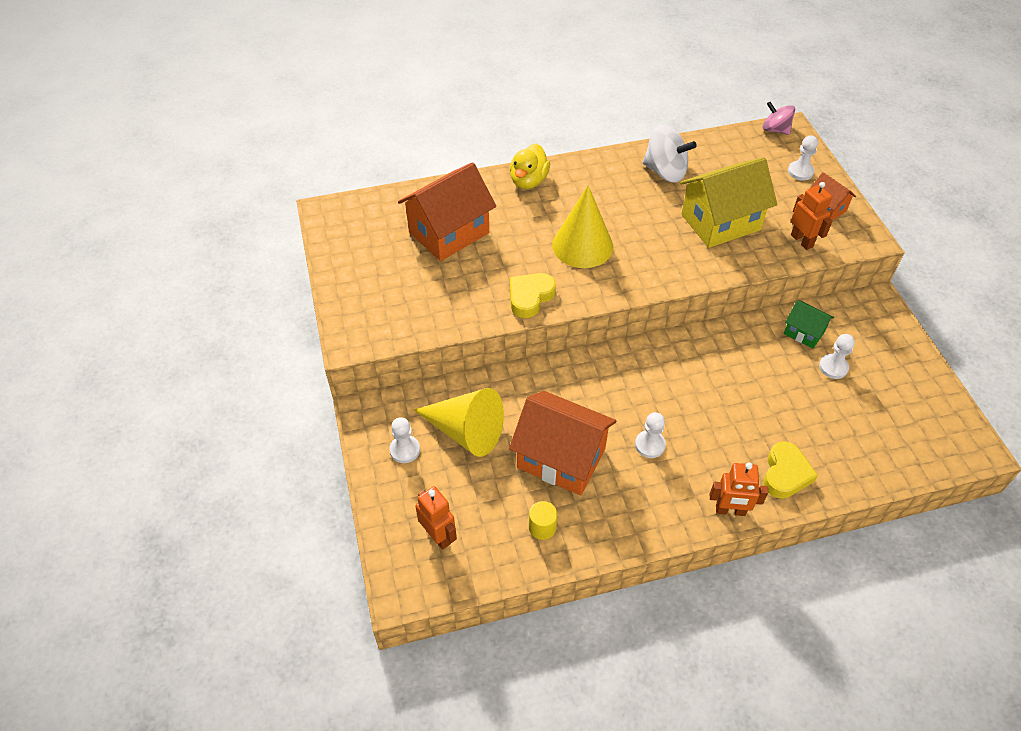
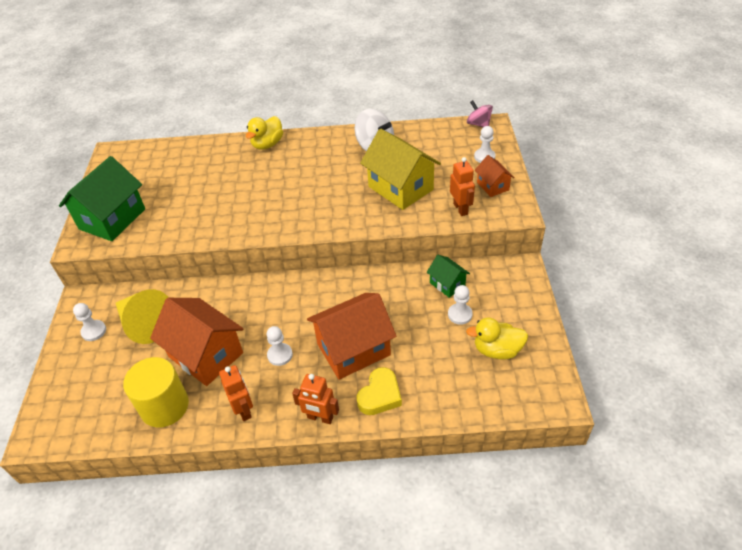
camera: 15 degrees right, 5 degrees down
(378, 303) = (112, 219): none -> green house
(438, 536) = (84, 400): orange robot -> orange robot (244, 410)
(449, 233) = (190, 175): orange house -> orange house (353, 349)
(530, 297) = (224, 227): yellow heart -> none
(542, 527) = (164, 406): yellow cylinder -> yellow cylinder, size x2.12
(582, 245) = (283, 194): yellow cone -> none
(720, 222) = (400, 188): yellow house -> yellow house turned 60 degrees clockwise
(890, 403) = (497, 350): none -> yellow duck

